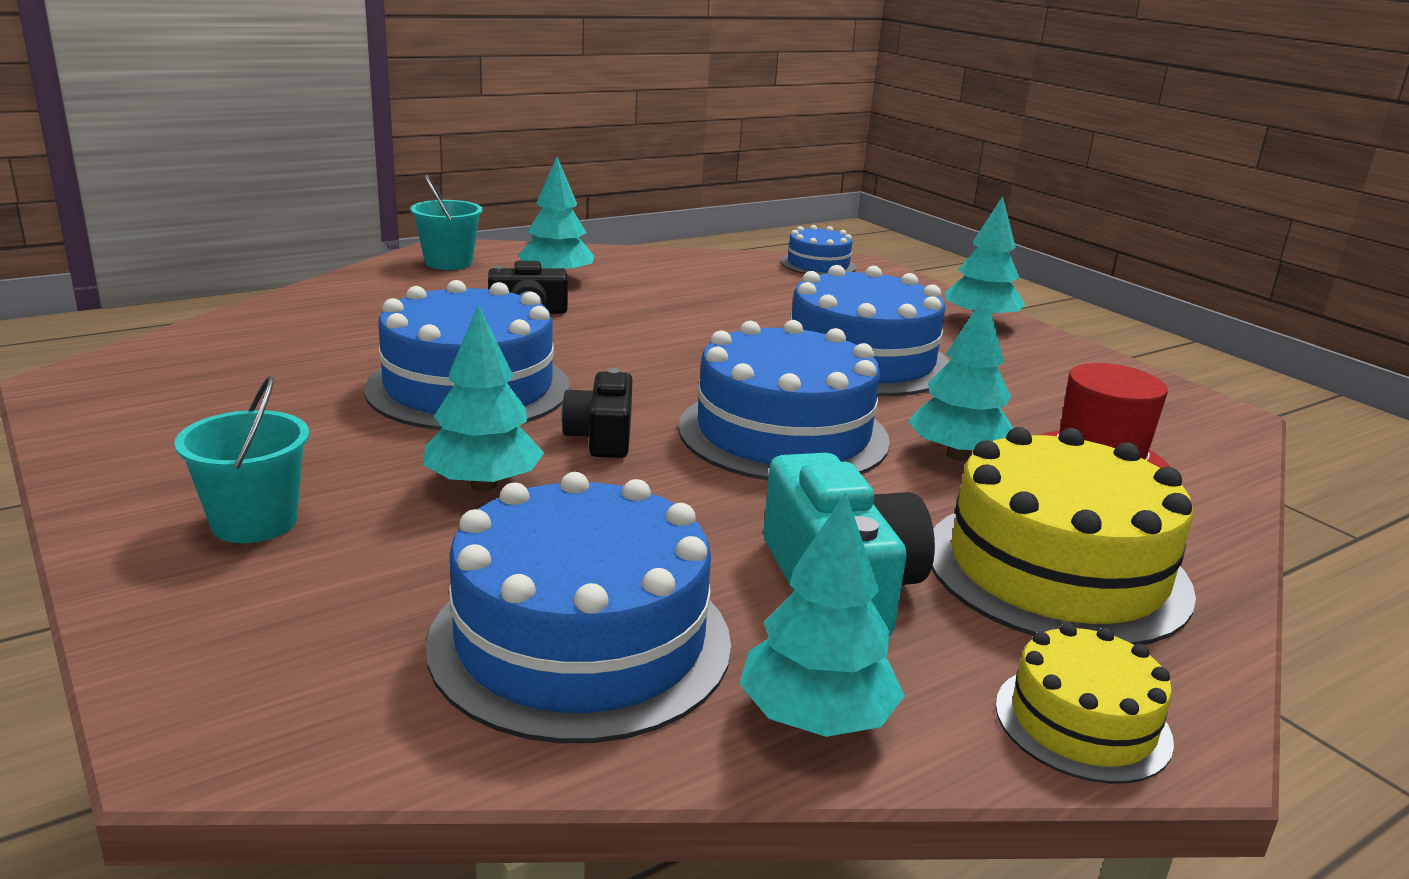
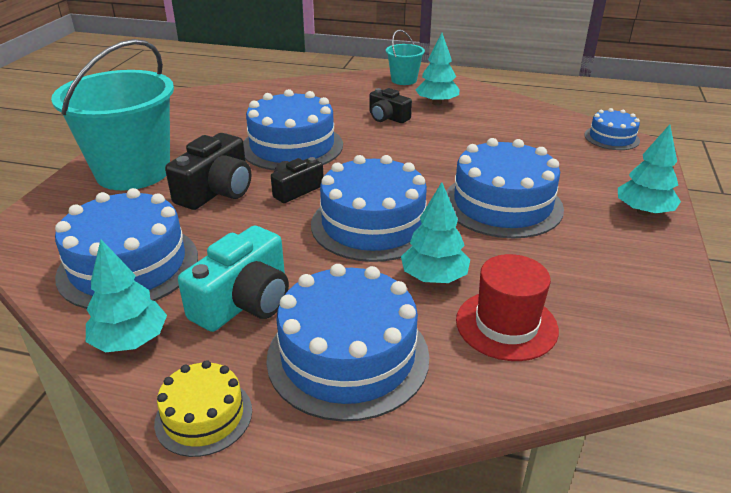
camera: 50 degrees right, 10 degrees up
(254, 522) = (133, 172): turquoise bucket -> turquoise bucket, size x2.13
(484, 485) = (216, 191): turquoise tree -> black camera
(1056, 569) = (348, 356): yellow cake -> blue cake

